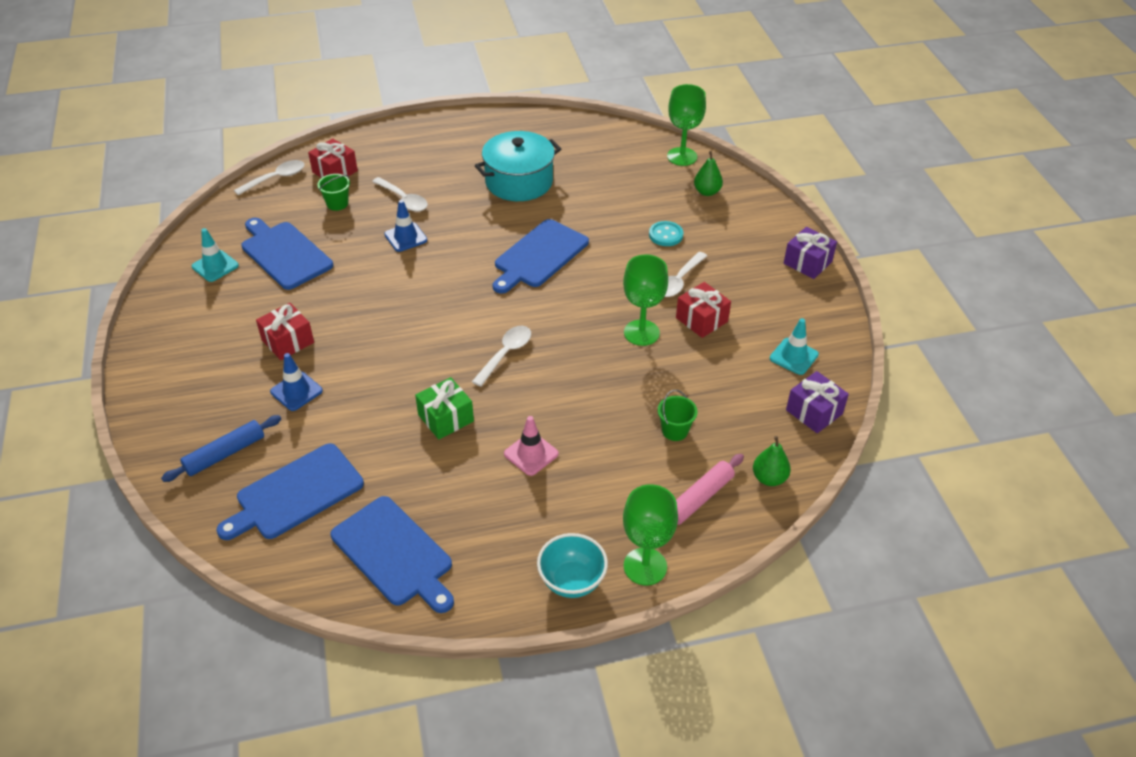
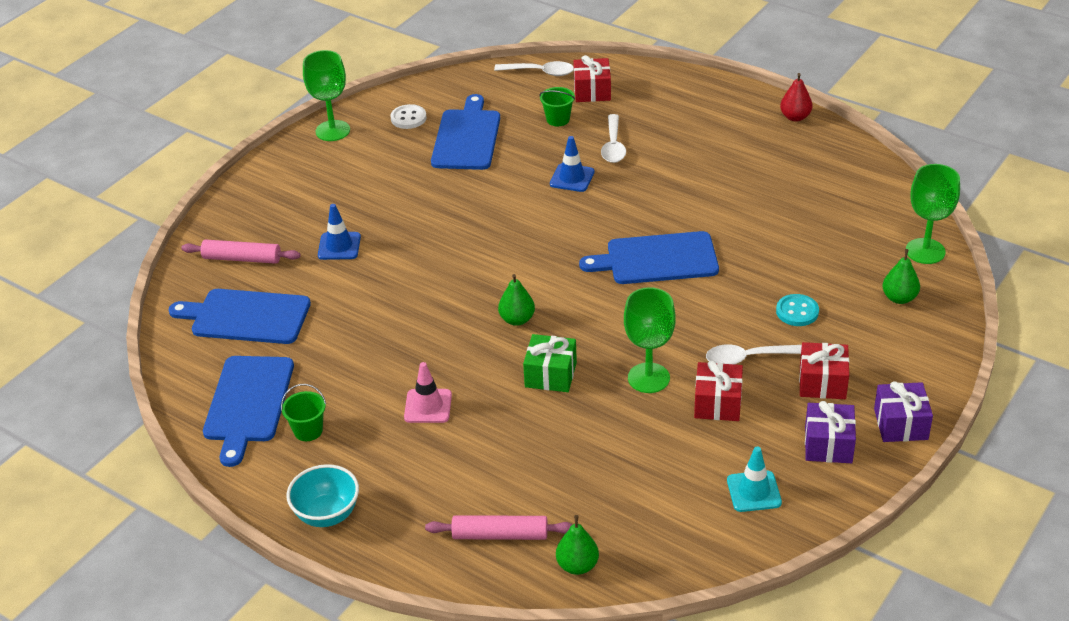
camera: 50 degrees right, 5 degrees down
(215, 266) = (408, 118): turquoise traffic cone -> white button
(225, 454) = (242, 258): blue rolling pin -> pink rolling pin
(288, 341) = (381, 206): red gift -> red gift (822, 382)
(445, 418) = (407, 336): green gift -> green gift (550, 375)
(496, 118) = (795, 117): none -> red pear
(506, 354) = (517, 319): white spoon -> green pear
(519, 182) = (732, 186): turquoise pot -> none
(645, 566) = (389, 547): green goblet -> green goblet (332, 131)
(675, 431) = (558, 472): green bucket -> green bucket (308, 430)
(814, 412) = (698, 547): purple gift -> purple gift (828, 445)

